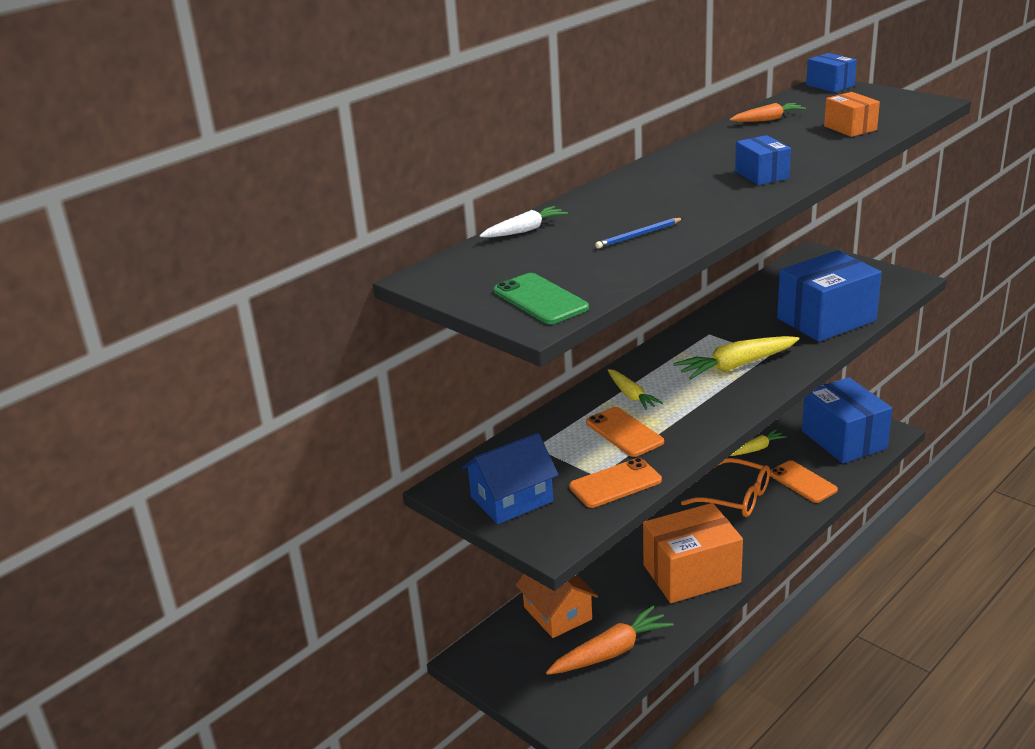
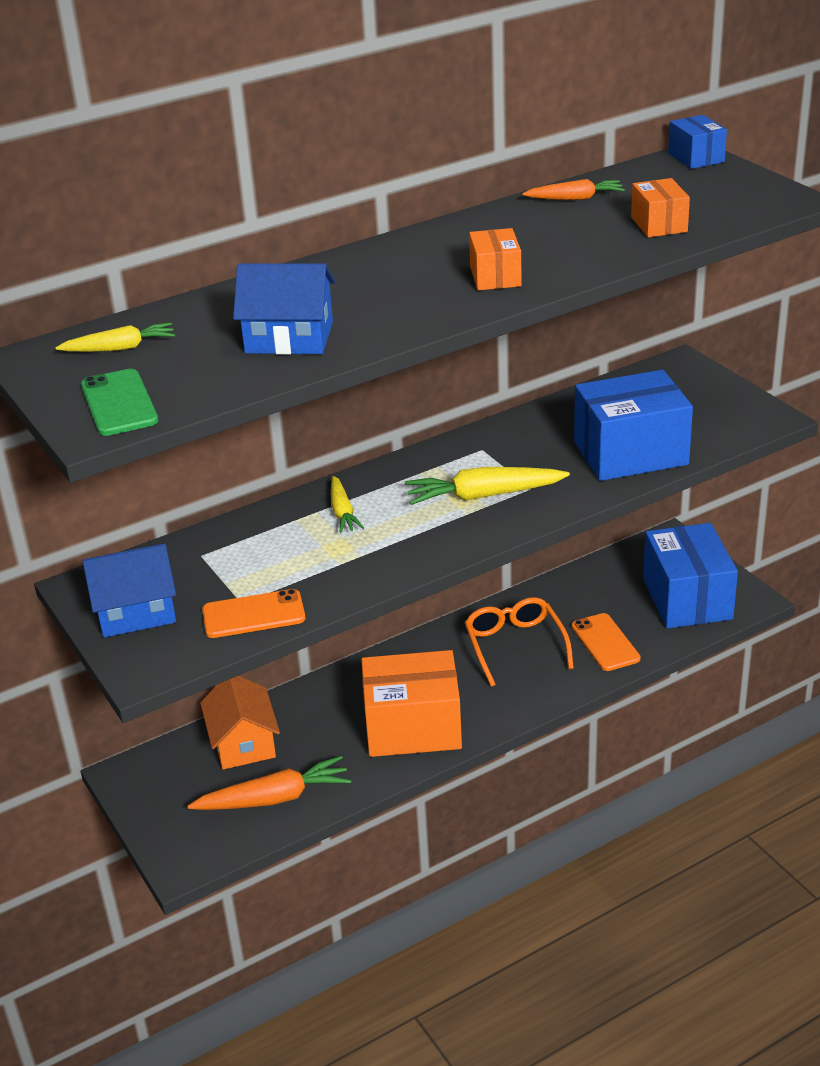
camera: 15 degrees right, 5 degrees up
(524, 230) = (178, 312): white carrot -> none
(624, 432) = (304, 555): orange phone -> none
(638, 235) = (289, 338): blue pencil -> blue house
(735, 497) = (515, 646): orange glasses -> orange glasses turned 150 degrees counterclockwise
(756, 449) = (576, 591): yellow carrot -> yellow carrot (120, 348)
(761, 175) = (495, 276): blue box -> orange box

